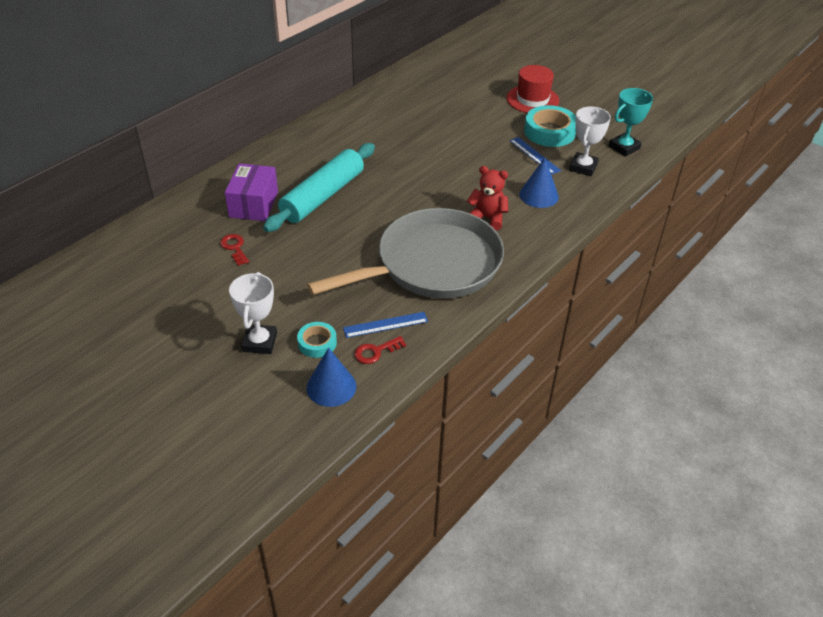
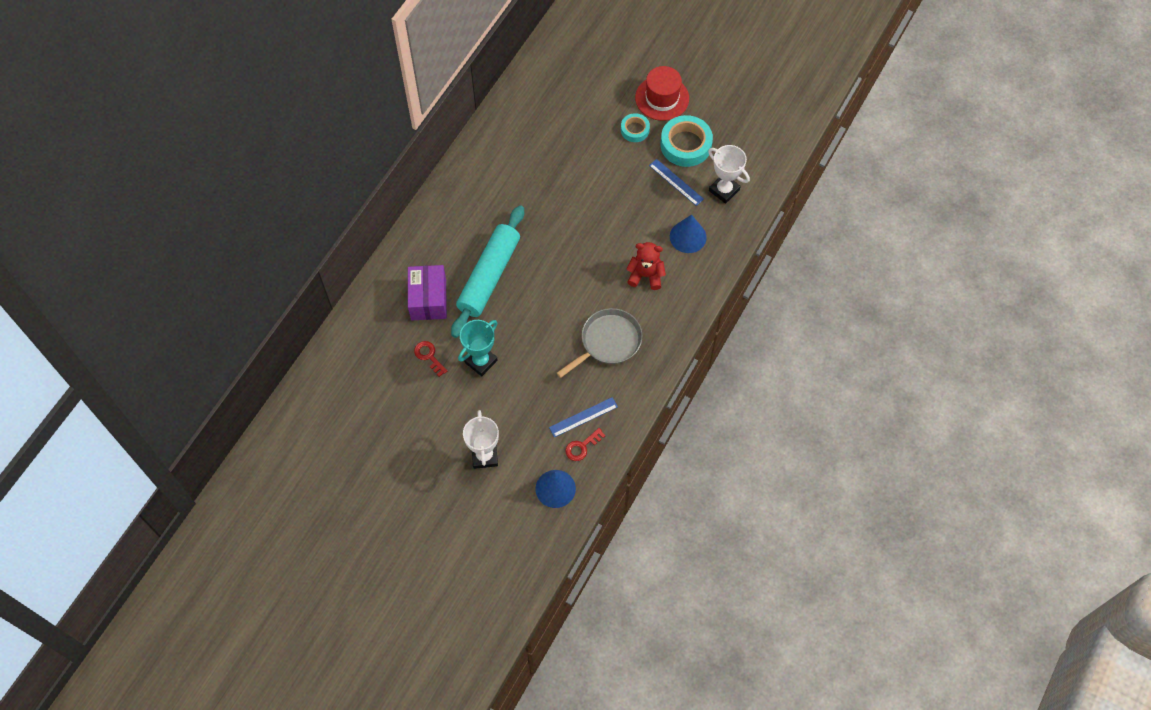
camera: 10 degrees left, 20 degrees up
(317, 343) = (532, 447): turquoise tape -> turquoise tape (635, 130)
(432, 264) = (608, 342): grey pan -> grey pan, size x0.55
(583, 167) = (724, 190): white trophy -> white trophy turned 60 degrees counterclockwise
(624, 147) = (760, 154): turquoise trophy -> turquoise trophy (481, 361)

